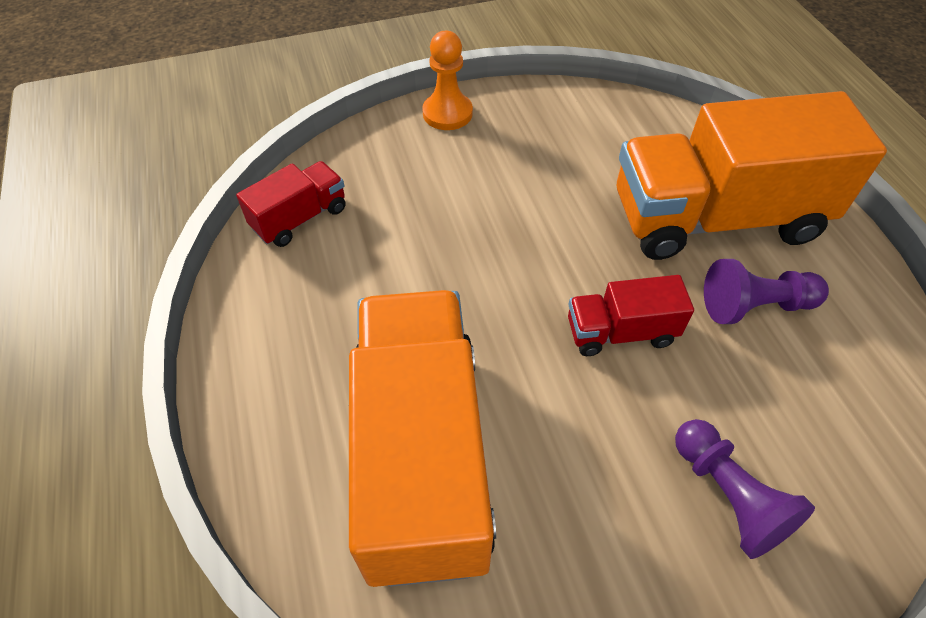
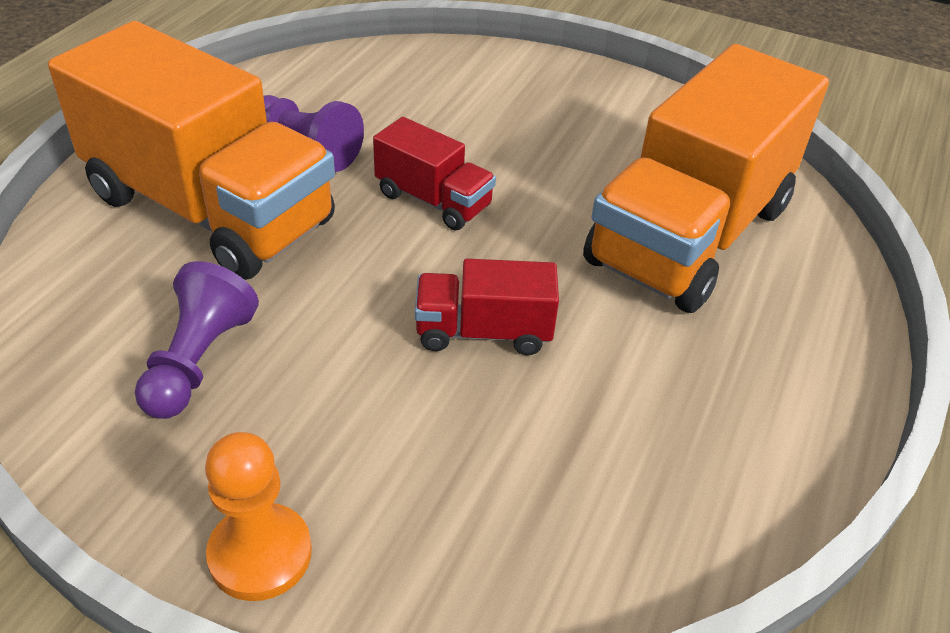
camera: 140 degrees left, 10 degrees down
(300, 218) = (639, 533): red truck -> red truck (483, 332)
(728, 496) = (498, 102): purple pawn -> purple pawn (198, 361)

